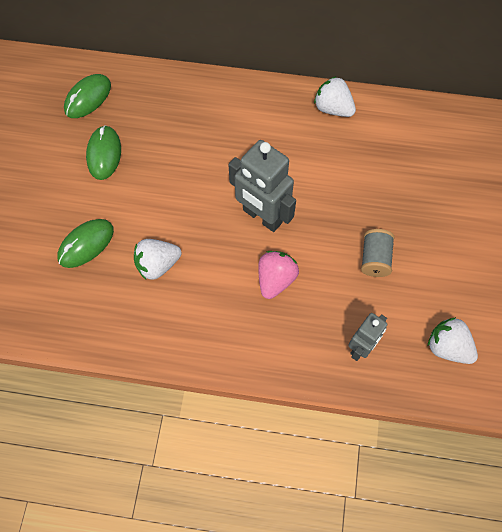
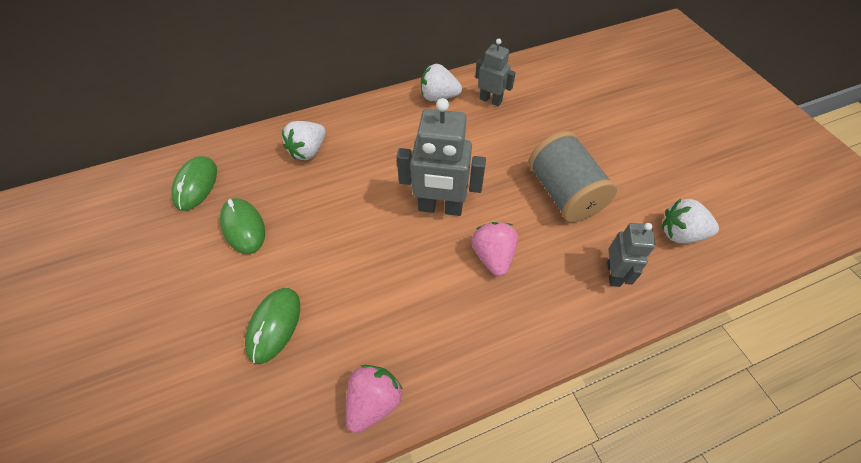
camera: 30 degrees left, 10 degrees down
(121, 335) = (374, 401): none -> pink strawberry
(157, 265) = (367, 304): white strawberry -> white strawberry (308, 151)
(375, 259) = (564, 193): grey spool -> grey spool, size x1.76
(378, 135) = (490, 100): none -> grey robot

